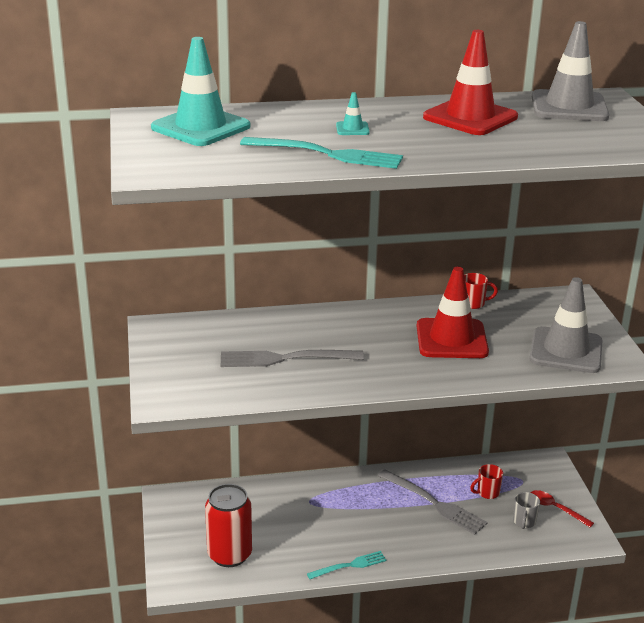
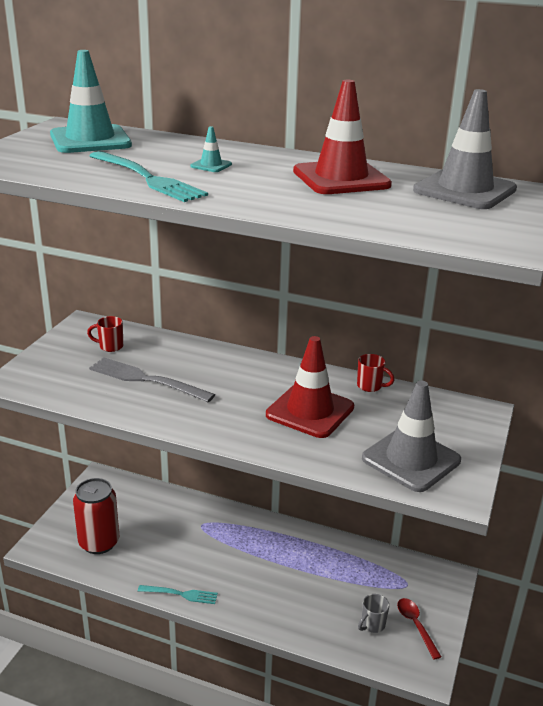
camera: 30 degrees right, 0 degrees up
(434, 503) = (304, 571): grey fork -> none
(487, 493) = (362, 582): red mug -> red mug (110, 346)

